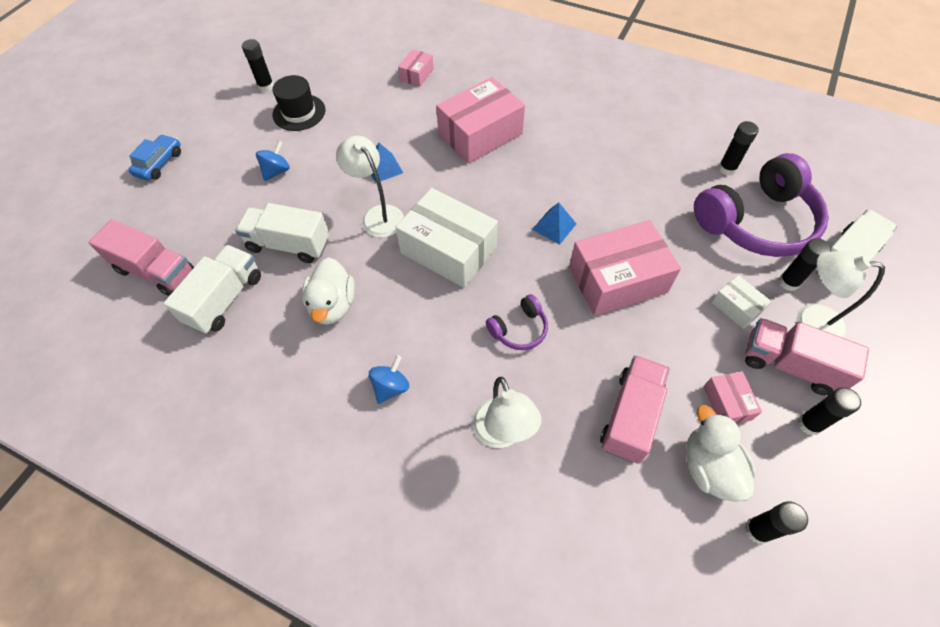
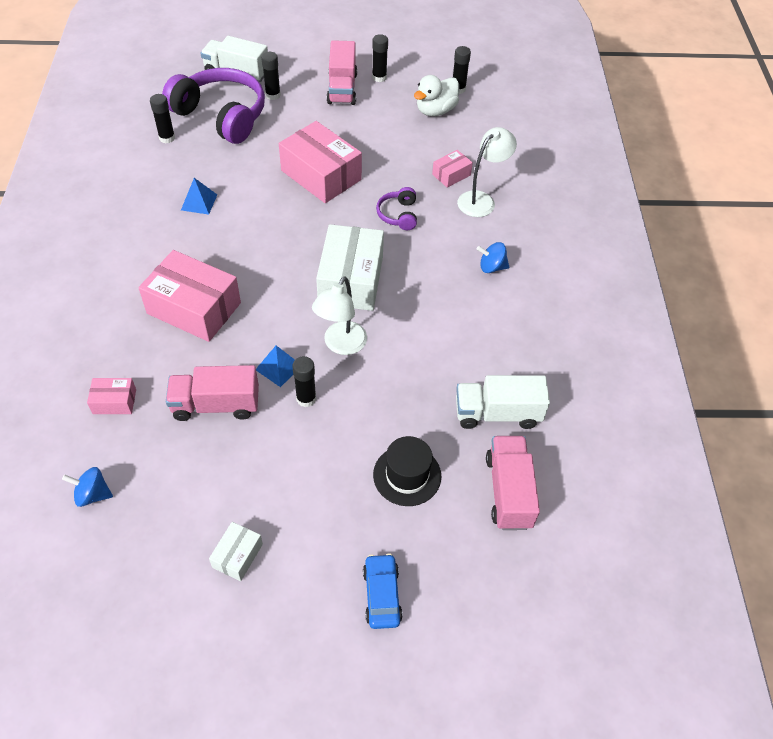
camera: 120 degrees left, 5 degrees down
(159, 163) = (382, 595): blue car -> blue car turned 90 degrees clockwise
(266, 86) = (196, 559): black glue stick -> black glue stick (306, 398)
(276, 171) = (331, 461): blue spinning top -> blue spinning top (92, 494)
(289, 245) = (413, 397): white truck -> none
(299, 112) = (230, 491): black hat -> black hat (407, 475)
(333, 305) = (451, 333): white duck -> none
(519, 329) = (398, 215): purple headphones -> purple headphones turned 120 degrees counterclockwise
(554, 226) = (287, 222): blue pyramid -> blue pyramid (199, 202)
(630, 416) = (426, 147): pink truck -> pink truck (216, 405)
(727, 403) = (387, 109): pink box -> pink box (451, 175)
(736, 307) = (309, 115): white box -> white box (237, 555)
(809, 322) = (302, 84): white lamp -> none

